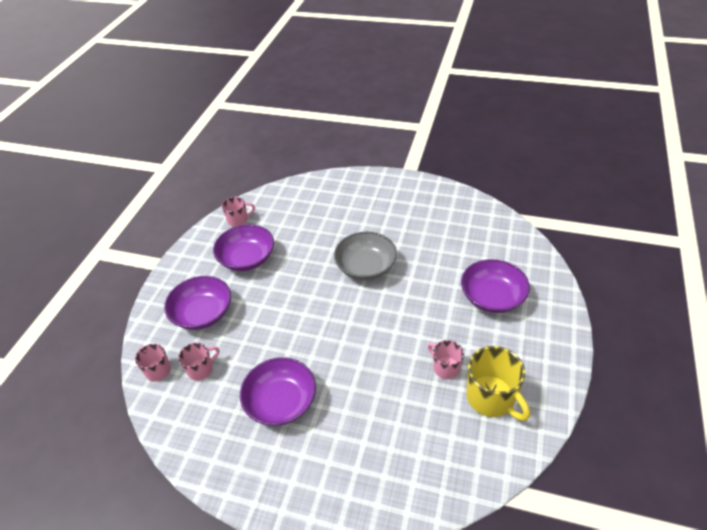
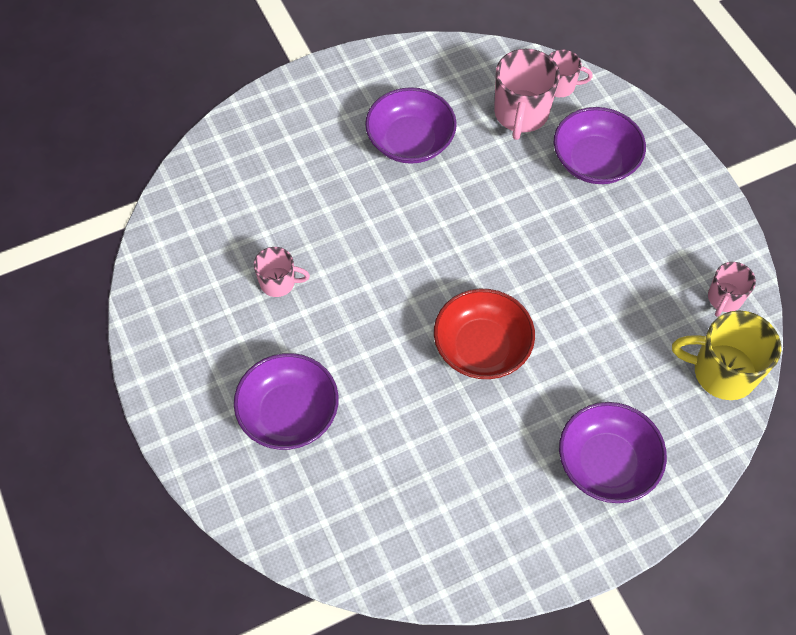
camera: 135 degrees right, 15 degrees up
(201, 369) = (521, 114): pink mug -> pink mug, size x1.72
(247, 258) = (637, 254): purple bowl -> purple bowl (607, 463)
(366, 267) = (482, 347): grey bowl -> red bowl
(491, 398) = (208, 282): yellow mug -> yellow mug (722, 372)

